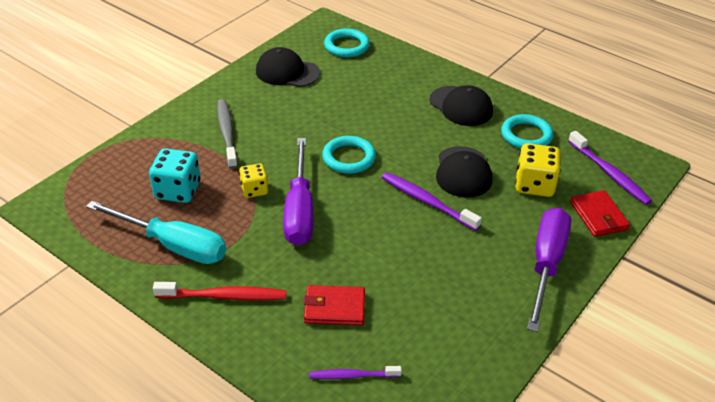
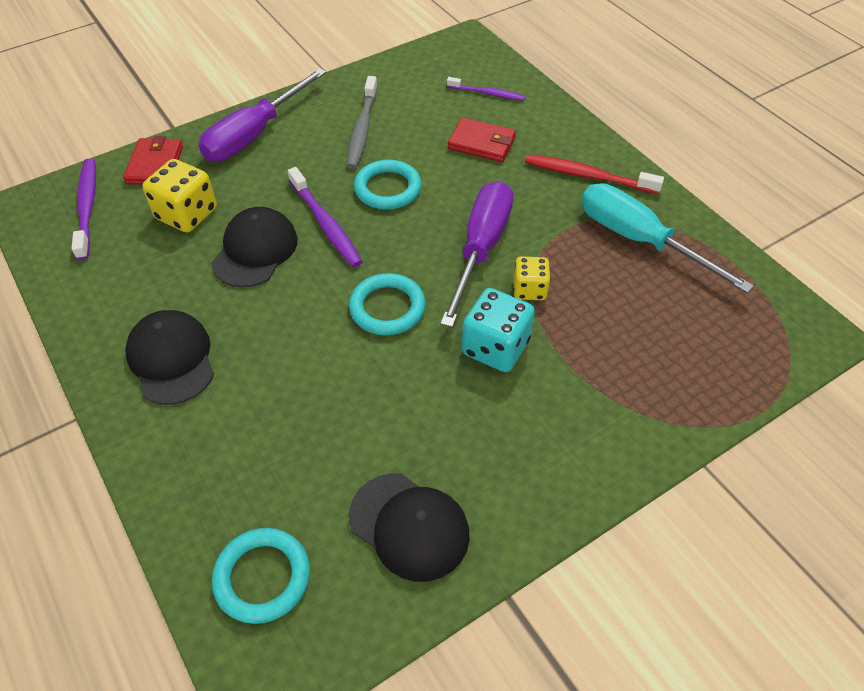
camera: 160 degrees left, 10 degrees up
(178, 190) = (631, 313): turquoise dice -> turquoise dice (495, 347)
(227, 133) = (549, 399): grey toothbrush -> grey toothbrush (362, 129)
(526, 135) = (129, 284): turquoise ring -> turquoise ring (387, 188)

